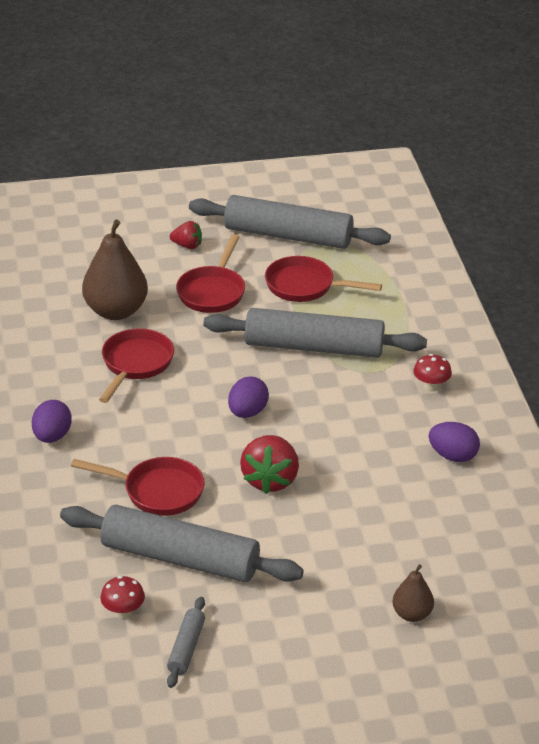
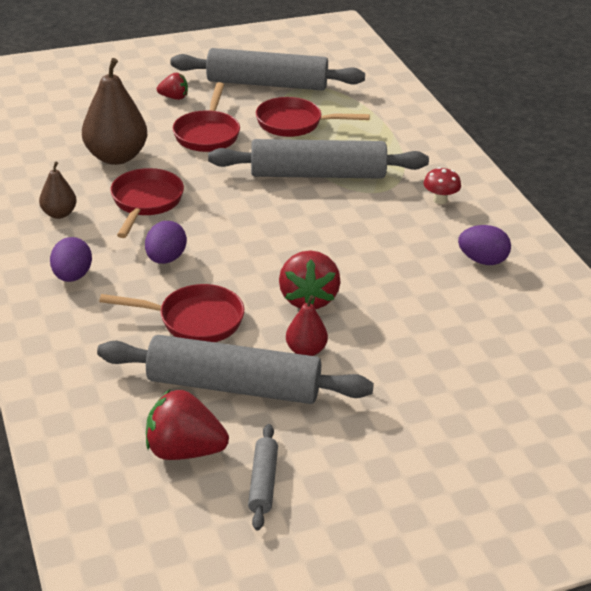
camera: 10 degrees left, 0 degrees up
(123, 612) = (184, 450): red mushroom -> red strawberry
(247, 412) = (268, 237): purple egg -> purple egg (166, 259)
(255, 531) = (306, 350): none -> red pear
(412, 614) = (494, 419): brown pear -> brown pear (59, 214)

